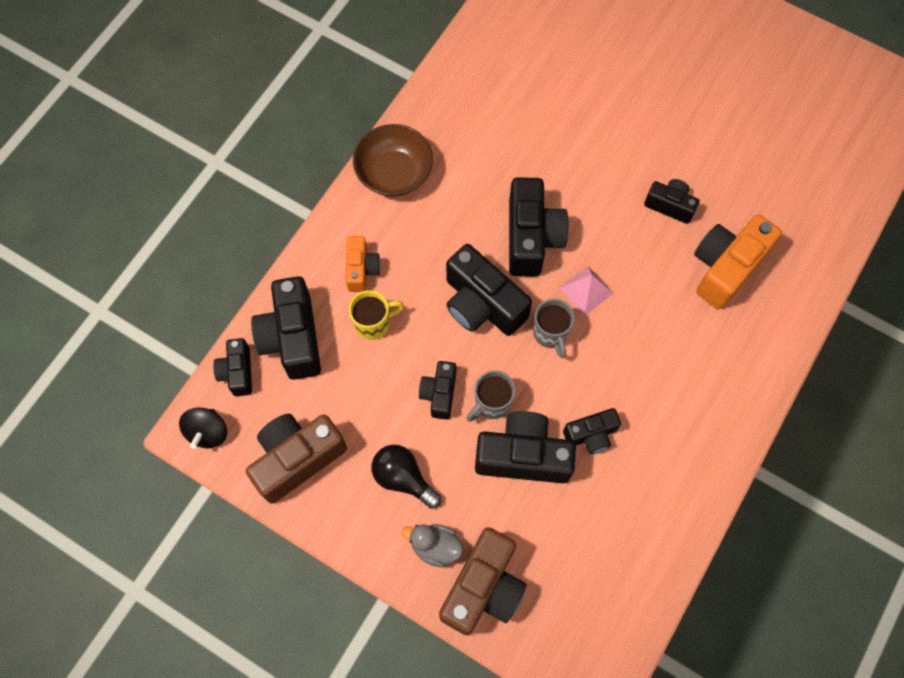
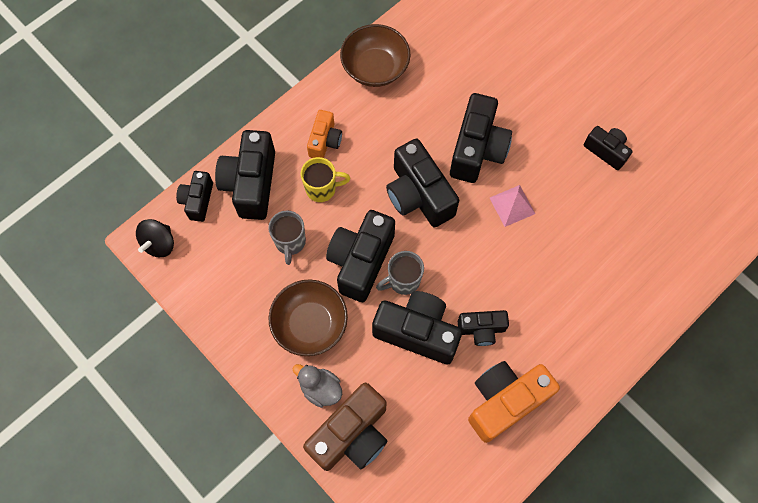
camera: 15 degrees right, 0 degrees up
(297, 458) = (226, 284): brown camera -> none
(403, 478) = (310, 324): black light bulb -> brown bowl
(439, 393) = (361, 261): black camera -> black camera, size x1.76
(550, 334) = (470, 235): grey mug -> grey mug (290, 242)
(725, 268) = (641, 216): orange camera -> orange camera (505, 401)

